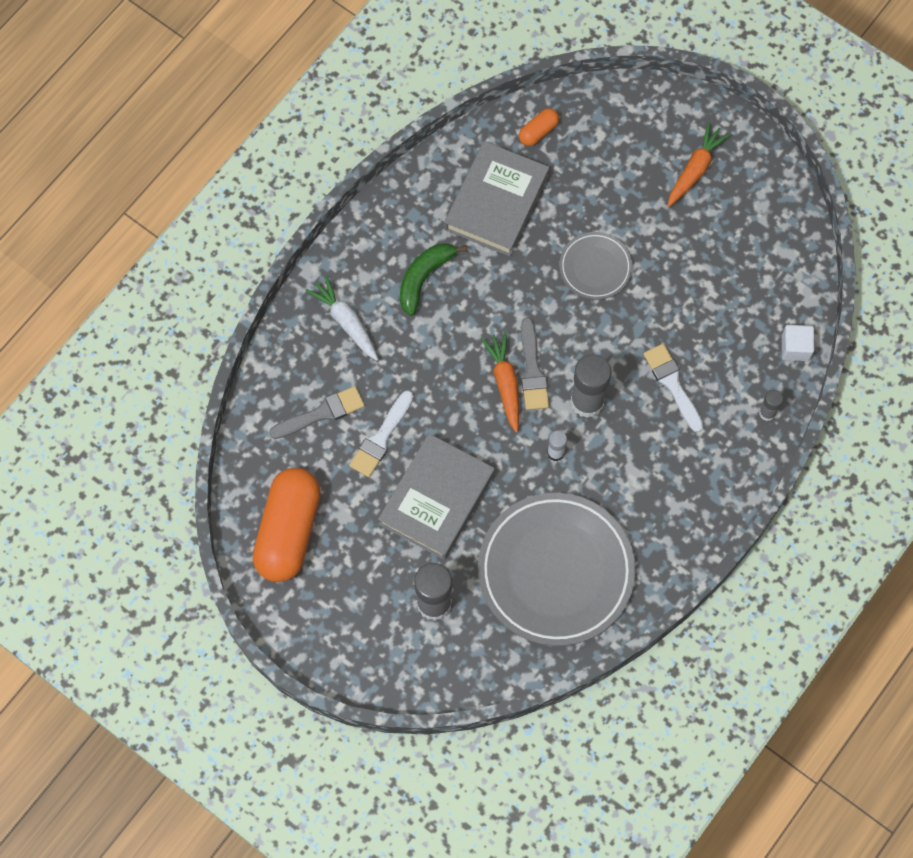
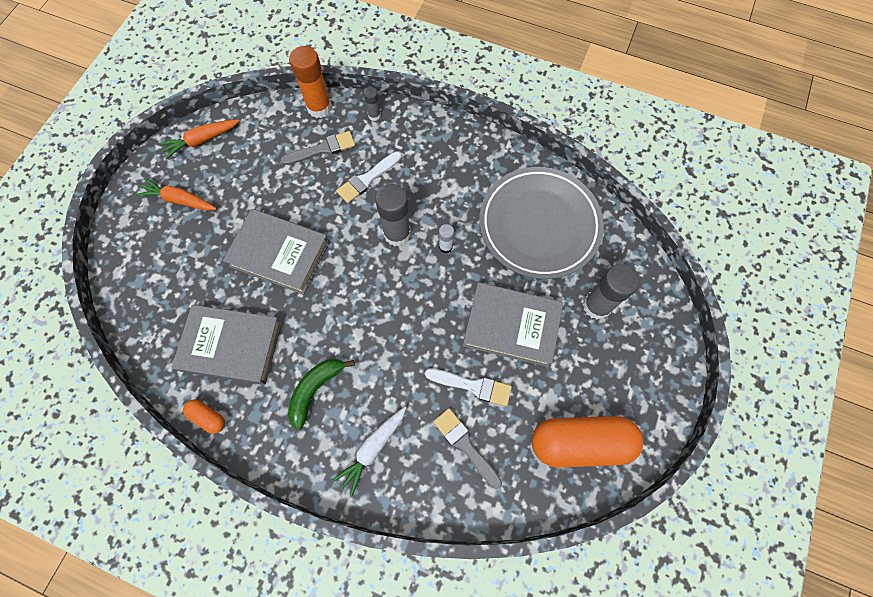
camera: 105 degrees left, 0 degrees up
(424, 278) = (315, 389): green banana -> green banana turned 105 degrees clockwise
(505, 383) = (397, 298): orange carrot -> orange carrot (202, 140)
(532, 370) = (380, 280): grey brush -> grey brush (322, 149)
(538, 131) = (157, 328): orange capsule -> orange capsule (208, 417)
(595, 267) = (279, 254): grey plate -> grey book
(795, 348) = (319, 107): white cube -> orange glue stick

